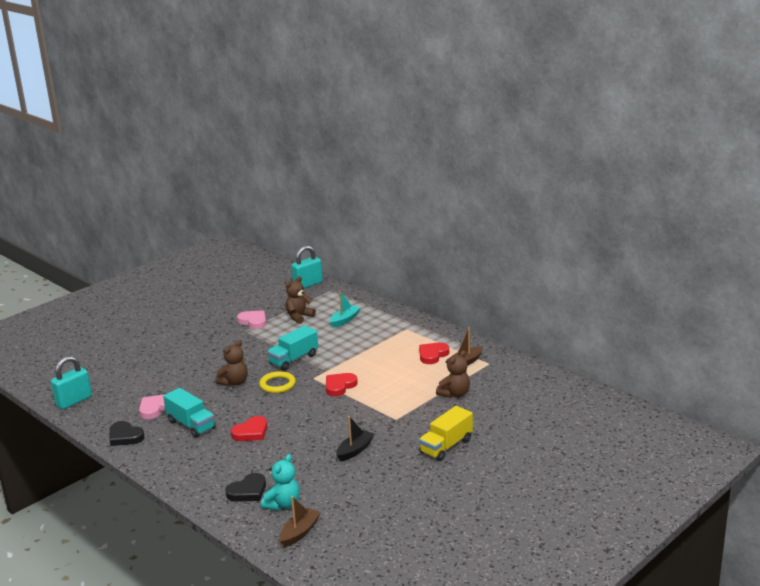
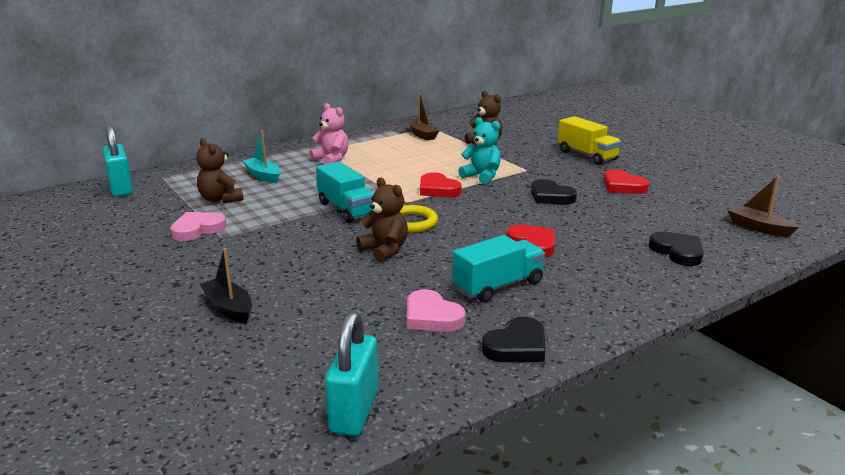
camera: 80 degrees left, 0 degrees up
(74, 401) = (354, 411): turquoise padlock -> turquoise padlock turned 45 degrees clockwise
(283, 504) = (703, 233): turquoise teddy bear -> turquoise teddy bear (482, 176)
(339, 434) = (551, 196): none -> black heart
(355, 450) = (588, 192): black boat -> black boat (229, 308)
(386, 336) = (331, 159): none -> pink teddy bear
(432, 355) = (395, 145): red heart -> red heart (623, 186)

